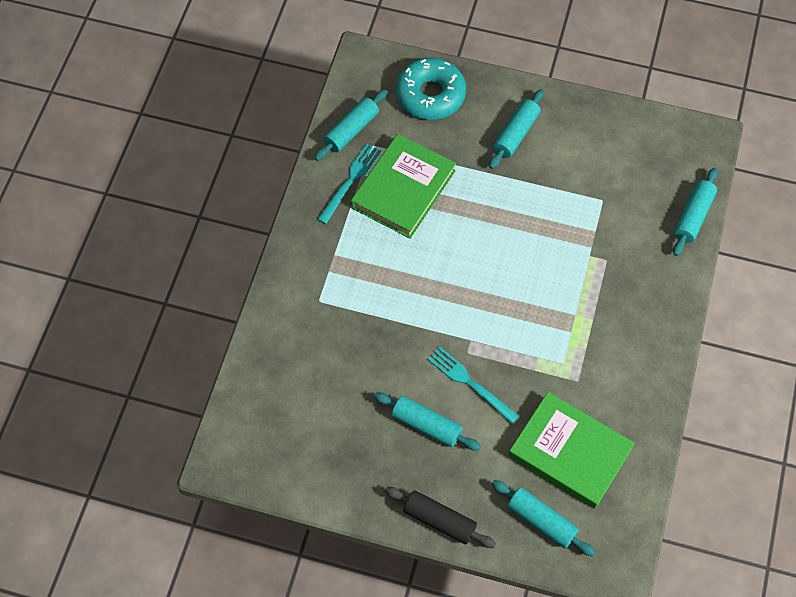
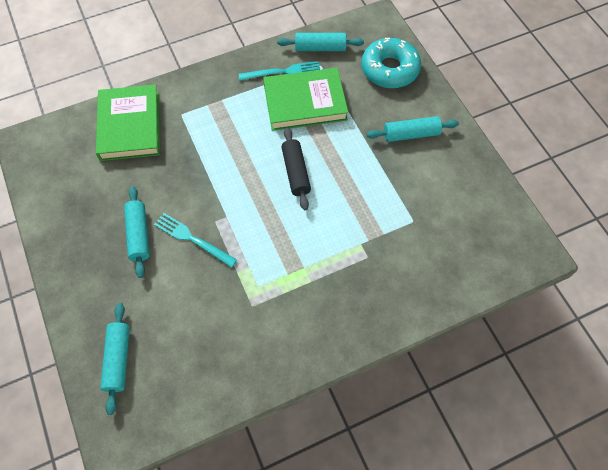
camera: 50 degrees right, 0 degrees up
(439, 520) = (71, 292): black rolling pin -> black rolling pin (296, 172)
(470, 383) = (192, 239): turquoise fork -> turquoise fork turned 60 degrees counterclockwise
(570, 452) = (189, 340): green book -> green book (130, 126)
(693, 216) = (461, 290): turquoise rolling pin -> none

